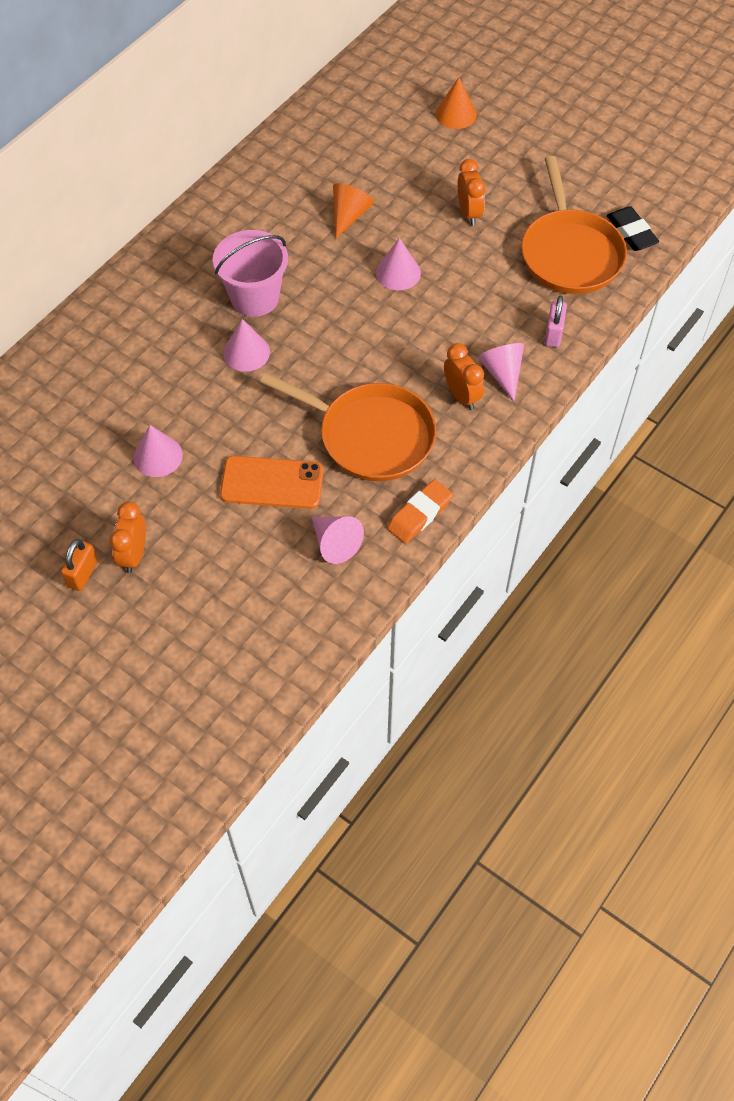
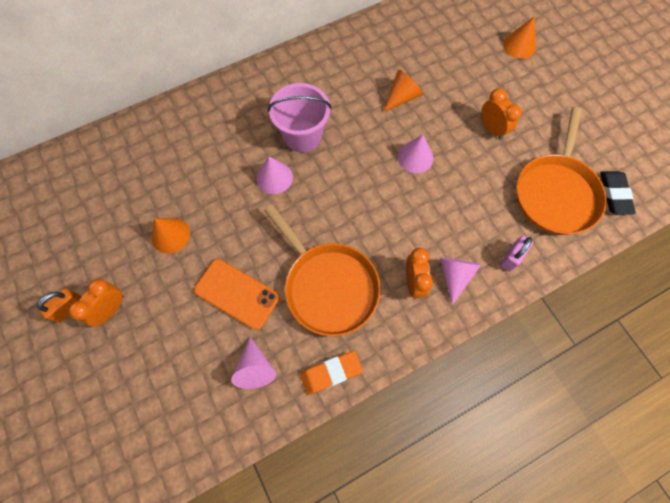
camera: 25 degrees right, 10 degrees up
(158, 456) = (170, 235): pink cone -> orange cone
(469, 213) = (492, 129): orange clock -> orange clock turned 45 degrees counterclockwise

